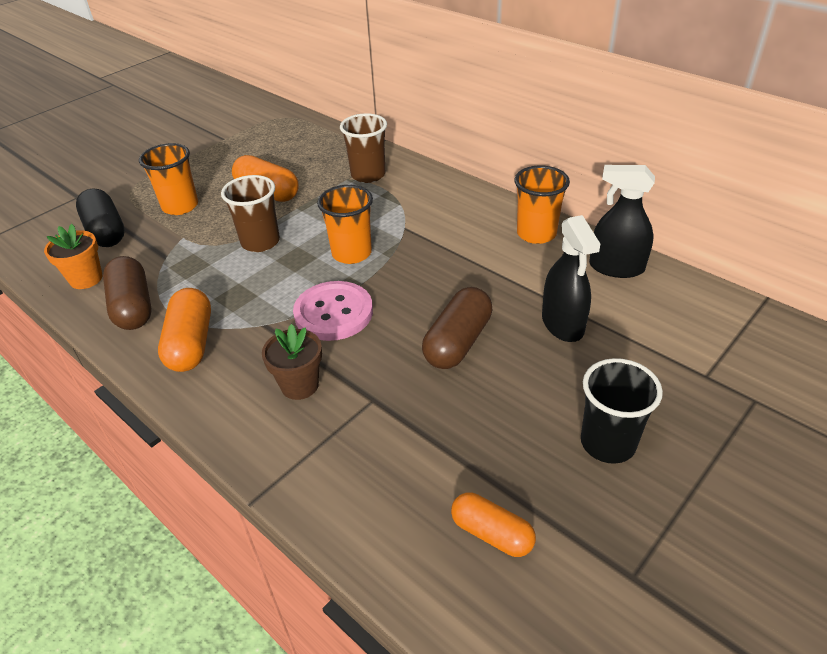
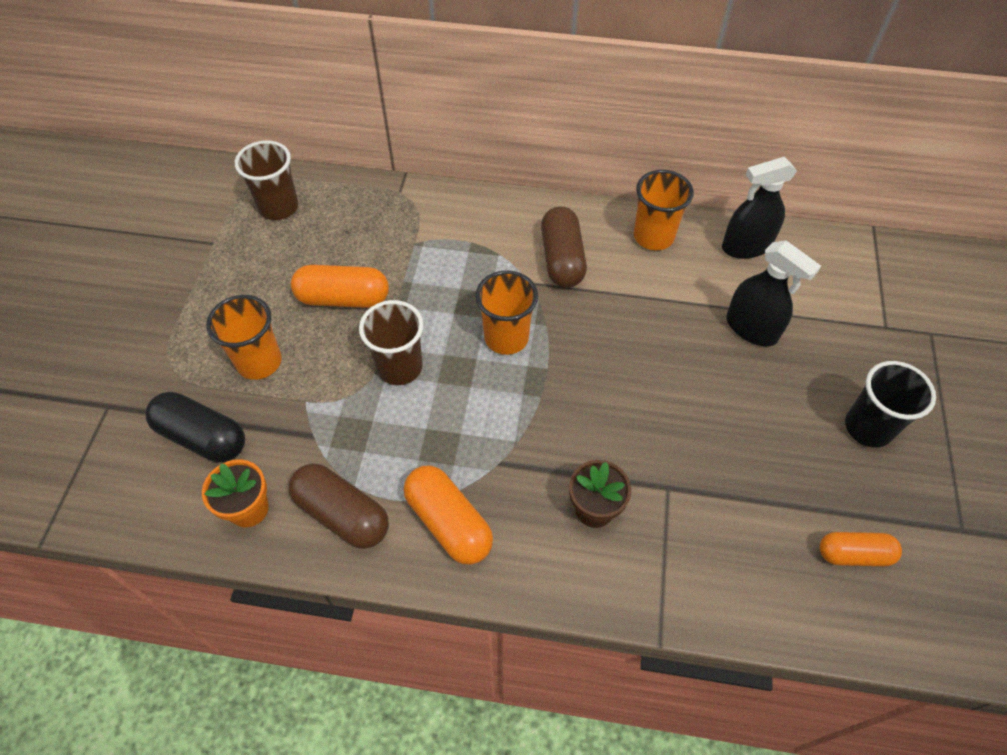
camera: 35 degrees left, 15 degrees up
(333, 313) = (552, 415): pink button -> none
(368, 175) = (432, 229): brown cup -> brown cup (279, 207)
(457, 342) = (686, 391): brown capsule -> brown capsule (562, 259)

